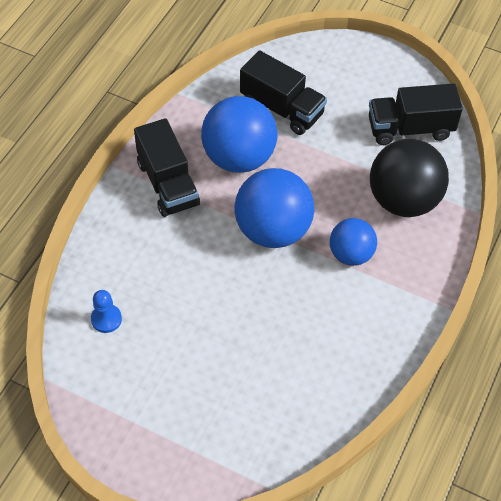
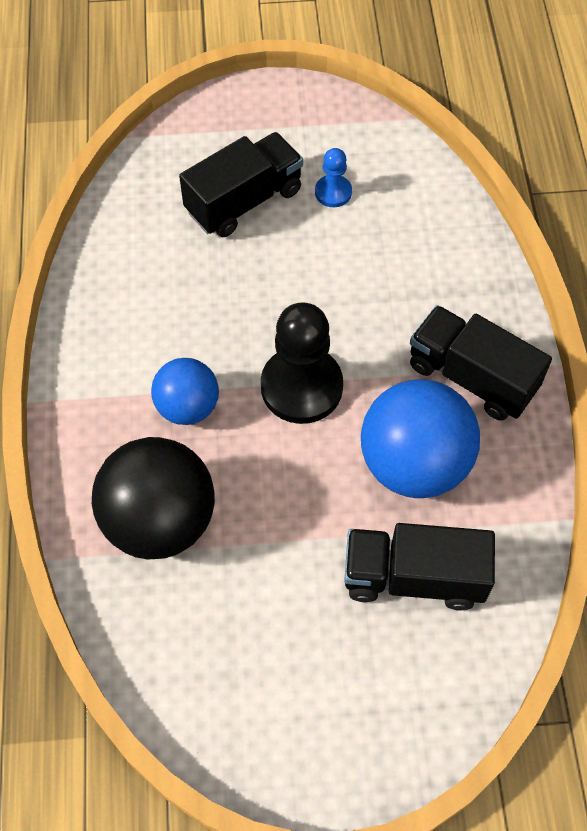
camera: 150 degrees right, 5 degrees up
(106, 319) = (406, 196): blue pawn -> blue pawn (333, 192)
(273, 230) = (301, 387): blue ball -> black pawn
(410, 129) = (209, 651): black truck -> black truck (244, 201)

